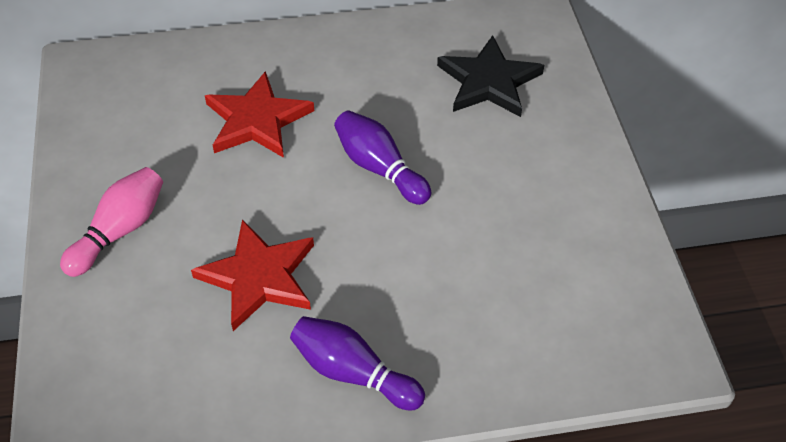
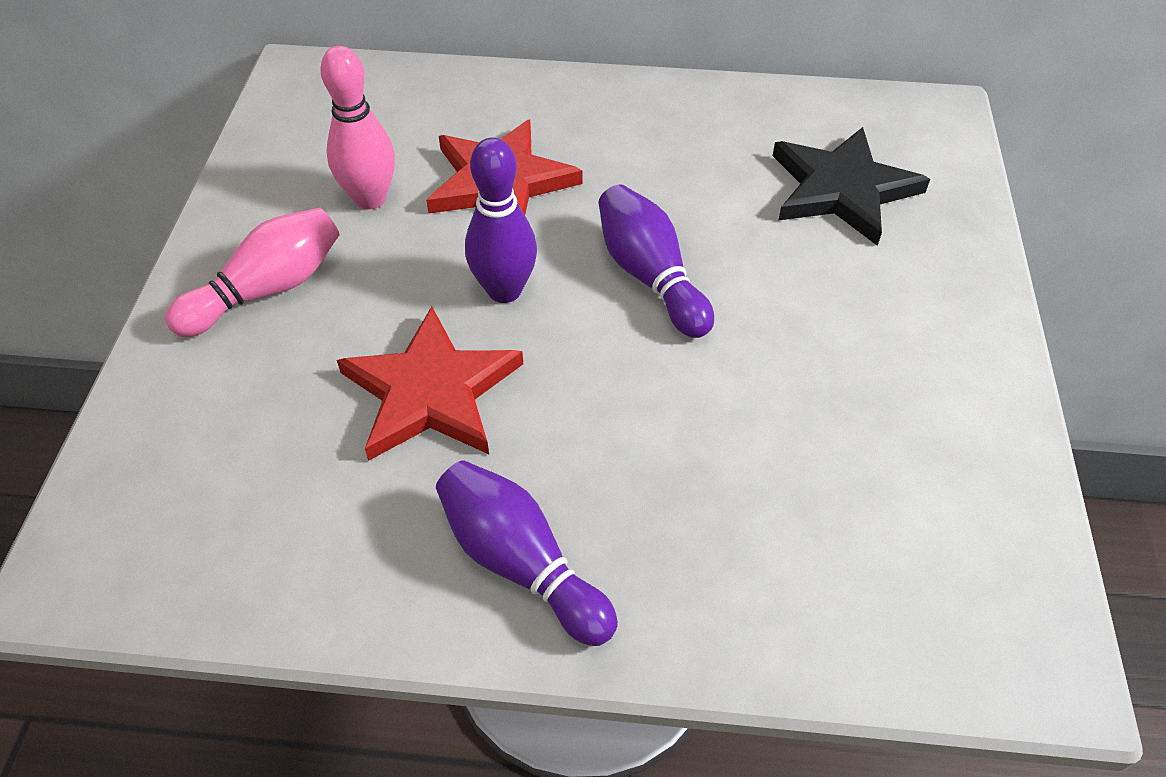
camera: 15 degrees right, 0 degrees up
(169, 150) = (370, 198): none -> pink bowling pin
(285, 197) = (504, 290): none -> purple bowling pin

